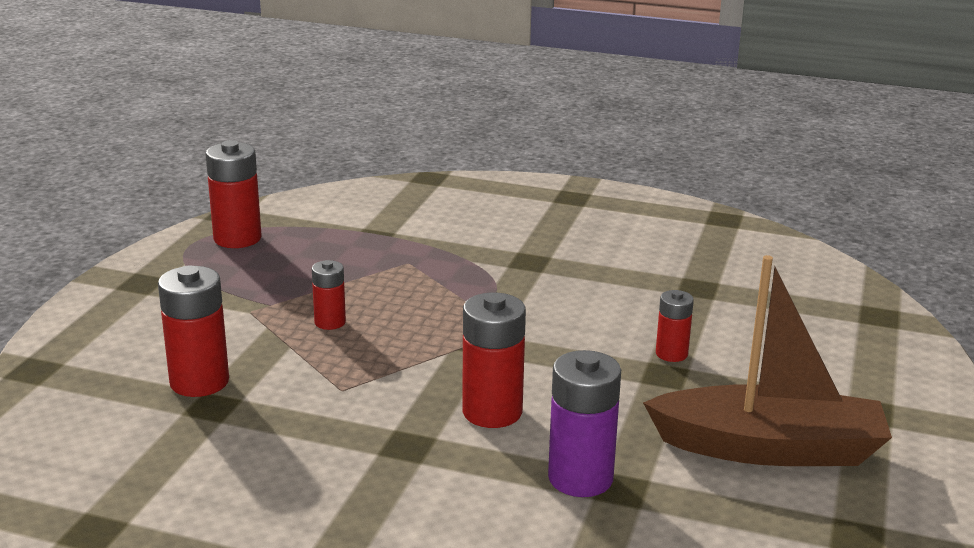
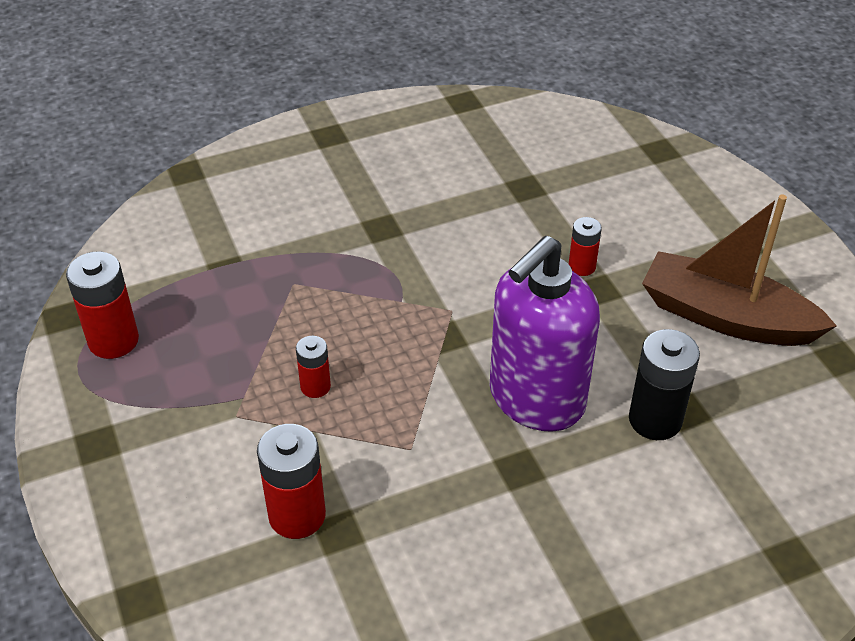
camera: 40 degrees left, 20 degrees up
(492, 412) = (536, 399): red battery -> purple soap dispenser
(580, 478) = (655, 420): purple battery -> black battery
(769, 448) = (726, 317): brown boat -> brown boat turned 120 degrees counterclockwise

